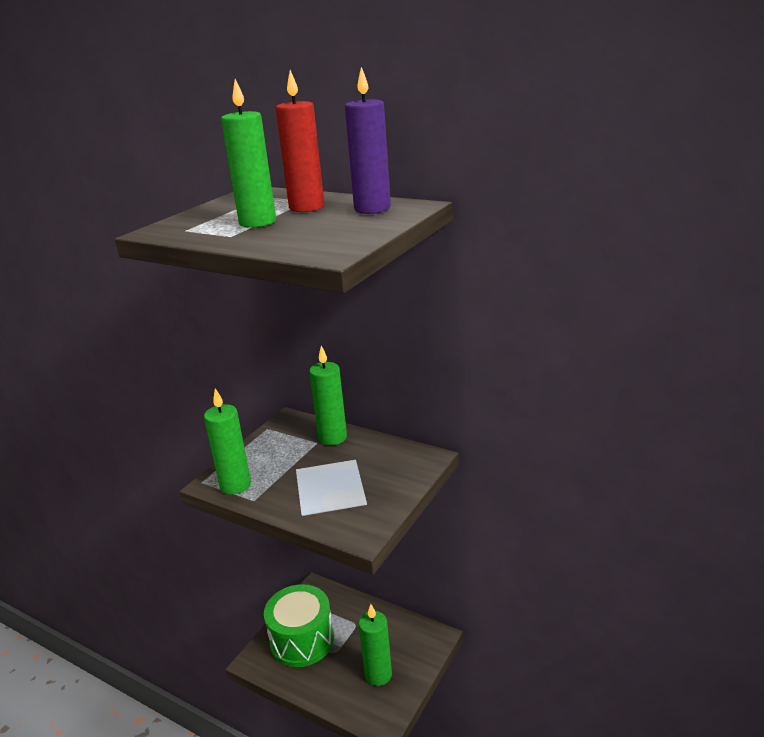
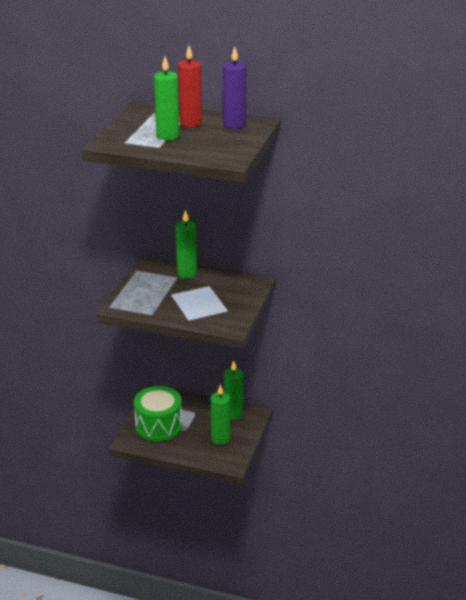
camera: 15 degrees left, 5 degrees up
(235, 485) = (134, 307): green candle -> green candle (233, 414)

